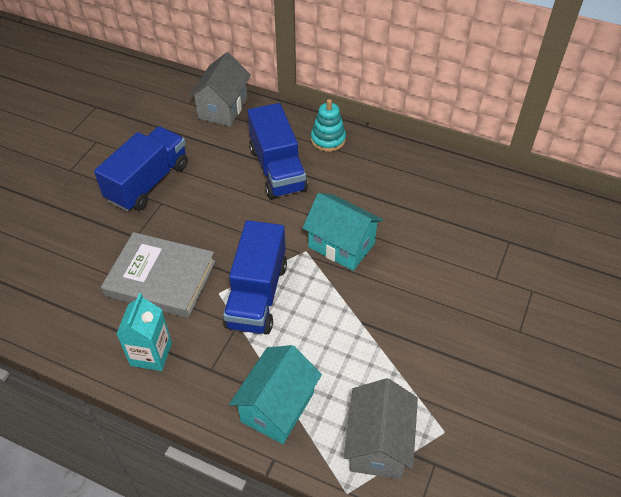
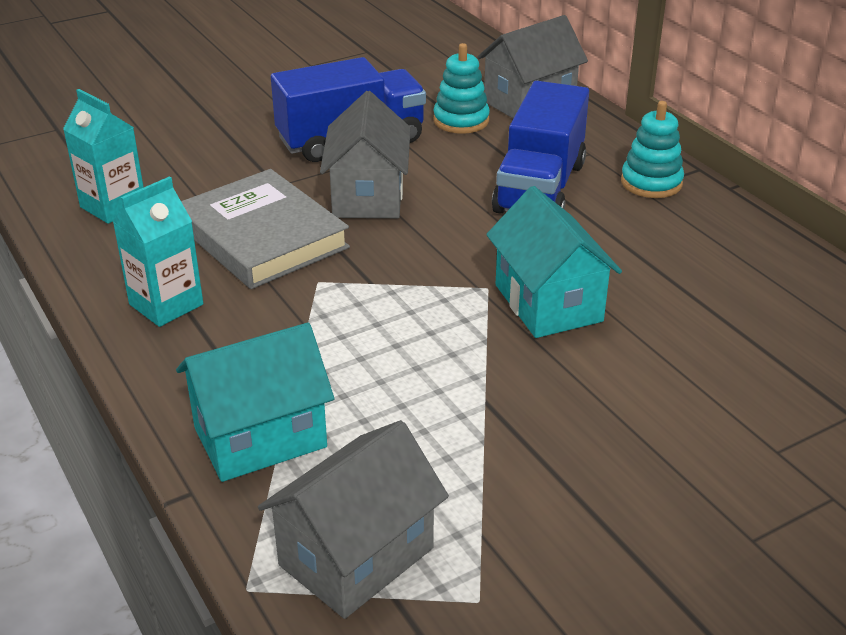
camera: 35 degrees right, 15 degrees down
(51, 302) = (113, 206): none -> turquoise carton
(193, 219) = (368, 196): none -> grey house
(197, 139) = (461, 120): none -> turquoise stacking toy
(257, 295) = (366, 305): blue truck -> none

